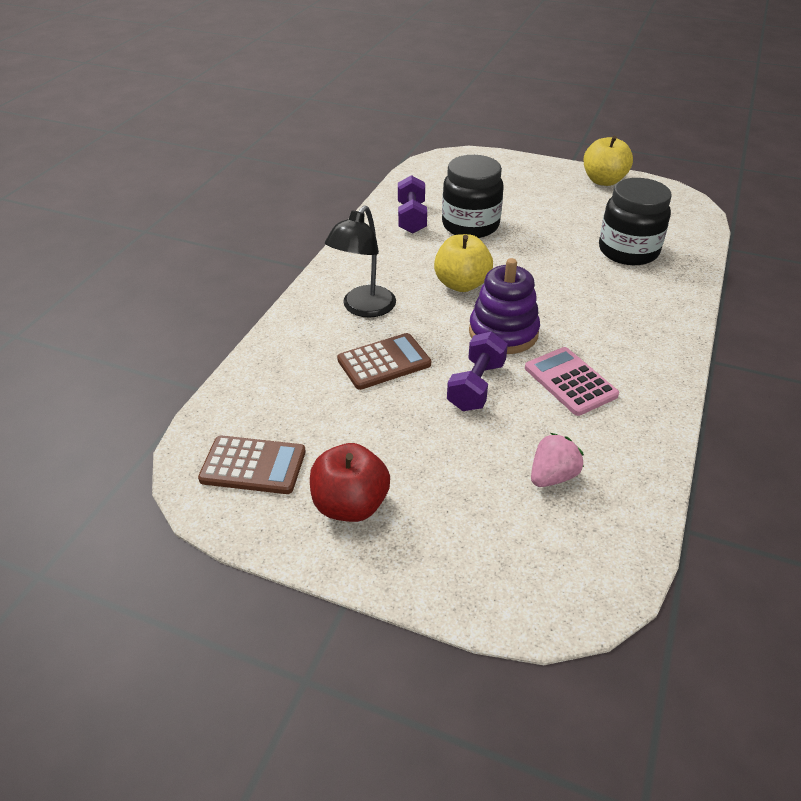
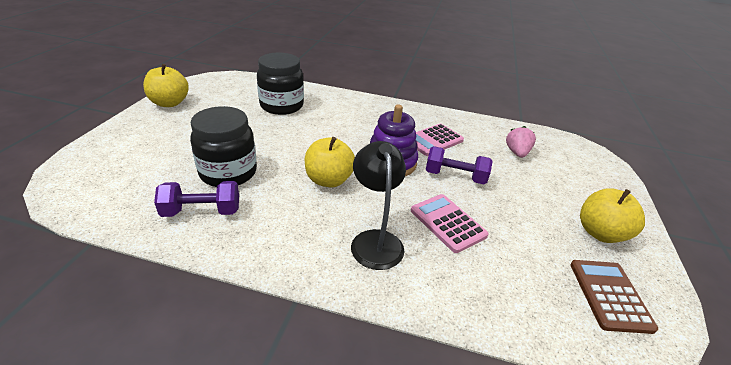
camera: 100 degrees left, 5 degrees down
(350, 505) = (600, 233): red apple -> yellow apple
(363, 308) = (375, 240): black lamp -> black lamp turned 120 degrees counterclockwise
(384, 362) = (448, 223): brown calculator -> pink calculator
(552, 476) = (517, 153): pink strawberry -> pink strawberry turned 60 degrees clockwise

